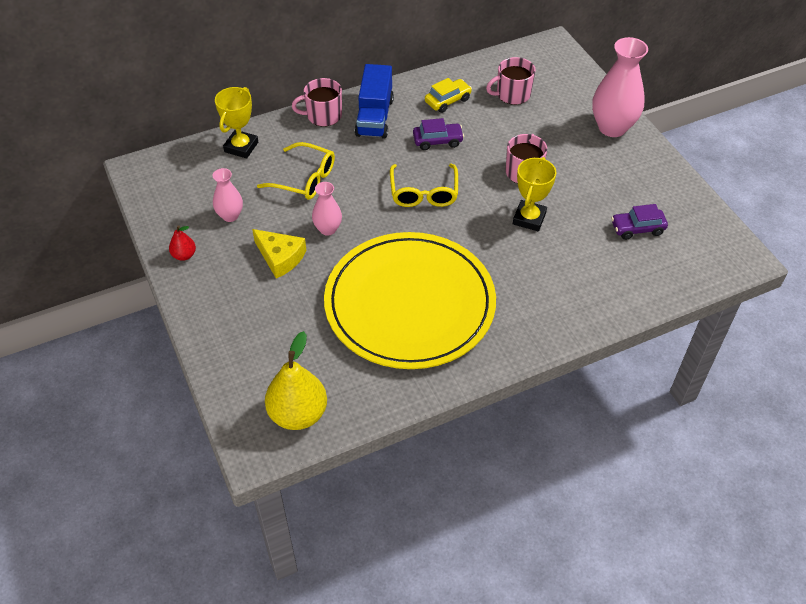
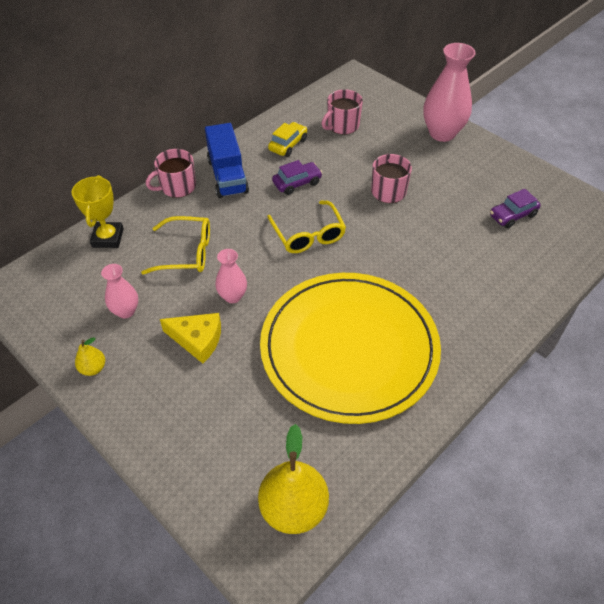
camera: 20 degrees left, 0 degrees up
(184, 255) = (93, 368): red pear -> yellow pear
(529, 218) = (416, 232): yellow trophy -> none

